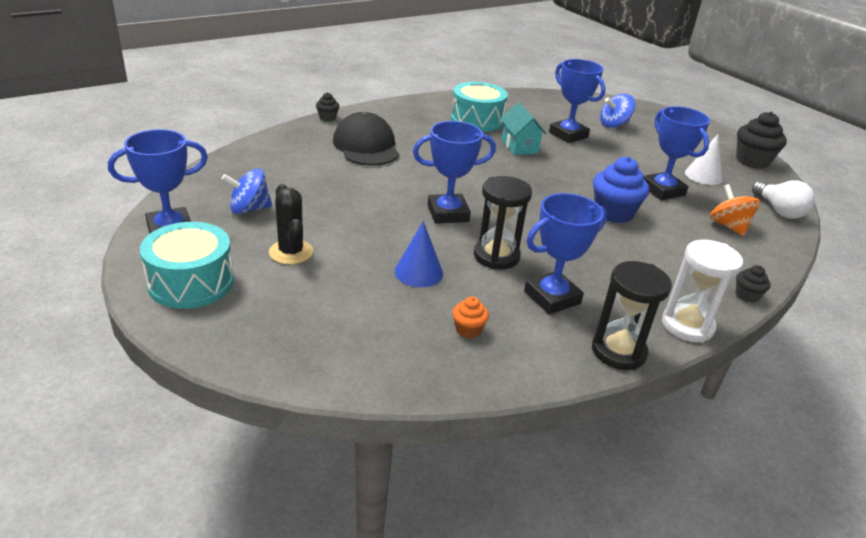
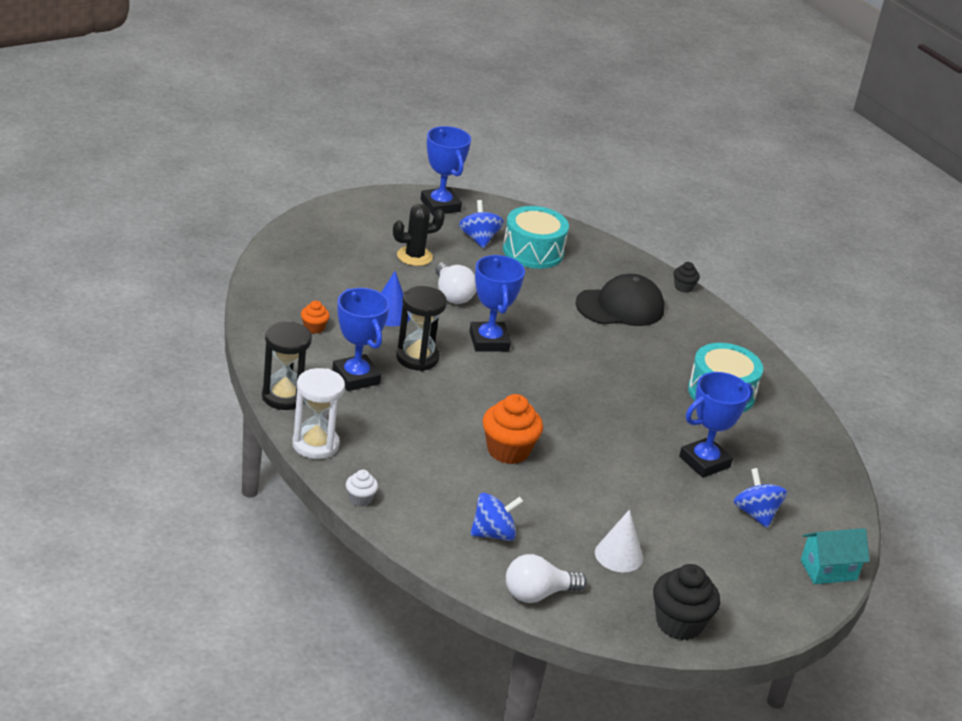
camera: 90 degrees right, 0 degrees up
(191, 282) = (372, 215): turquoise drum -> turquoise drum (533, 251)
(367, 230) = (452, 294): none -> white light bulb
(519, 146) = (655, 414): turquoise house -> turquoise house (828, 570)
(613, 213) = (508, 450): blue cupcake -> orange cupcake
(662, 190) = (569, 505): blue trophy -> none
(728, 226) = (493, 533): orange spinning top -> blue spinning top
(746, 296) = (360, 499): black cupcake -> white cupcake

